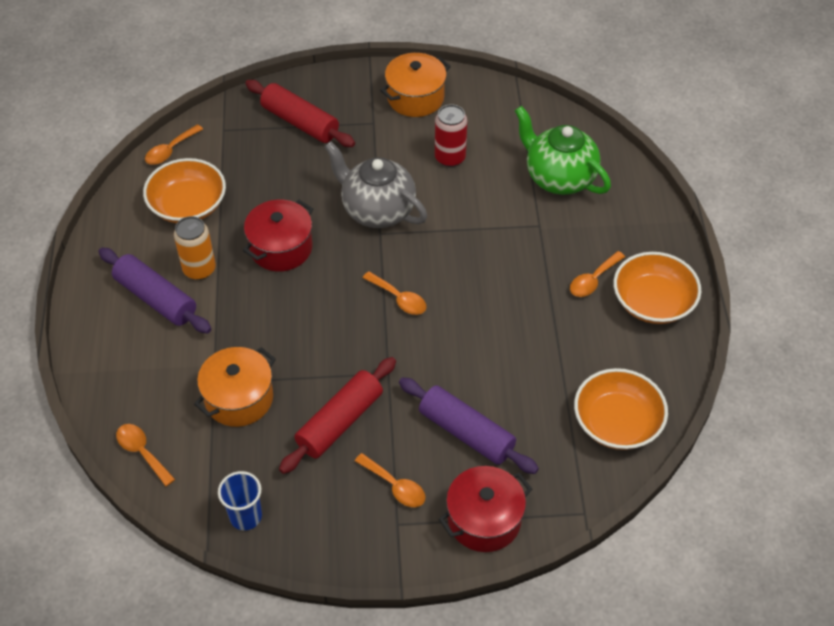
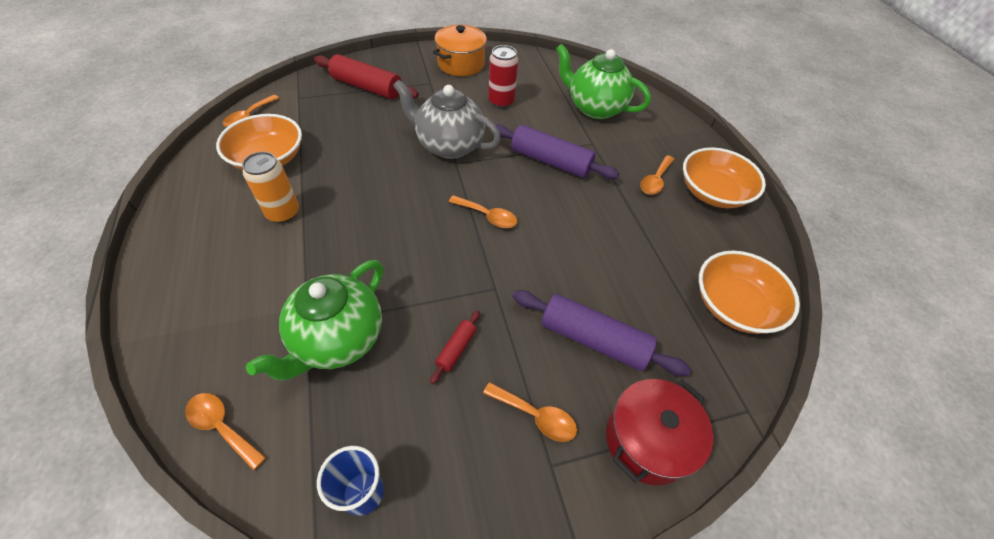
camera: 15 degrees left, 0 degrees up
(156, 298) = (237, 246): purple rolling pin -> purple rolling pin (550, 161)
(239, 398) = (338, 340): orange pot -> green teapot
(281, 248) = (364, 185): red pot -> none
(339, 422) = (456, 349): red rolling pin -> red rolling pin, size x0.48

